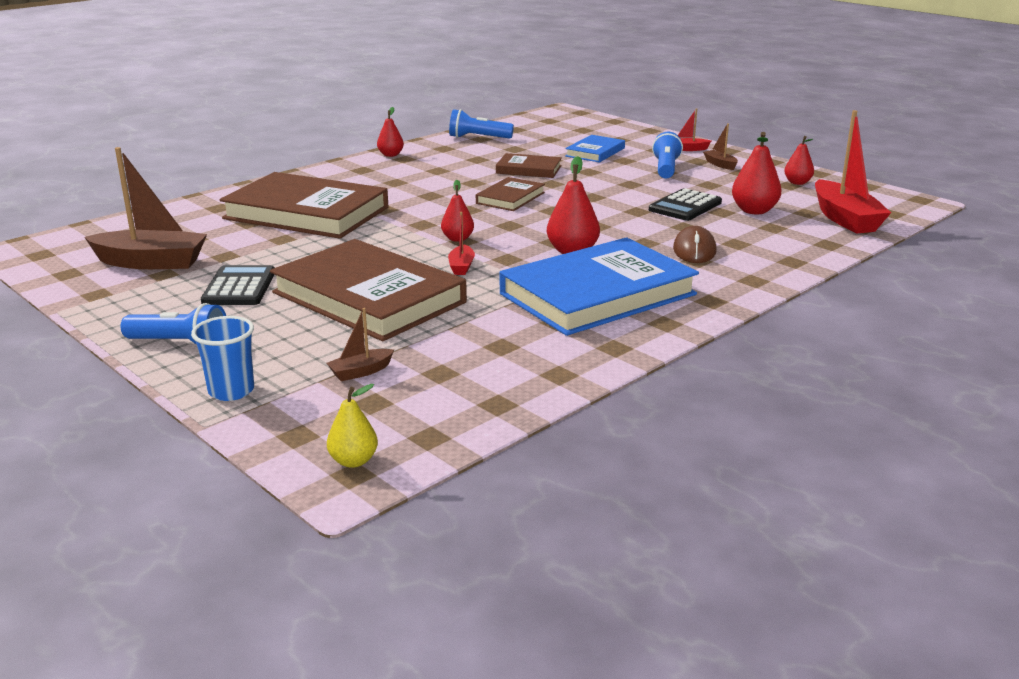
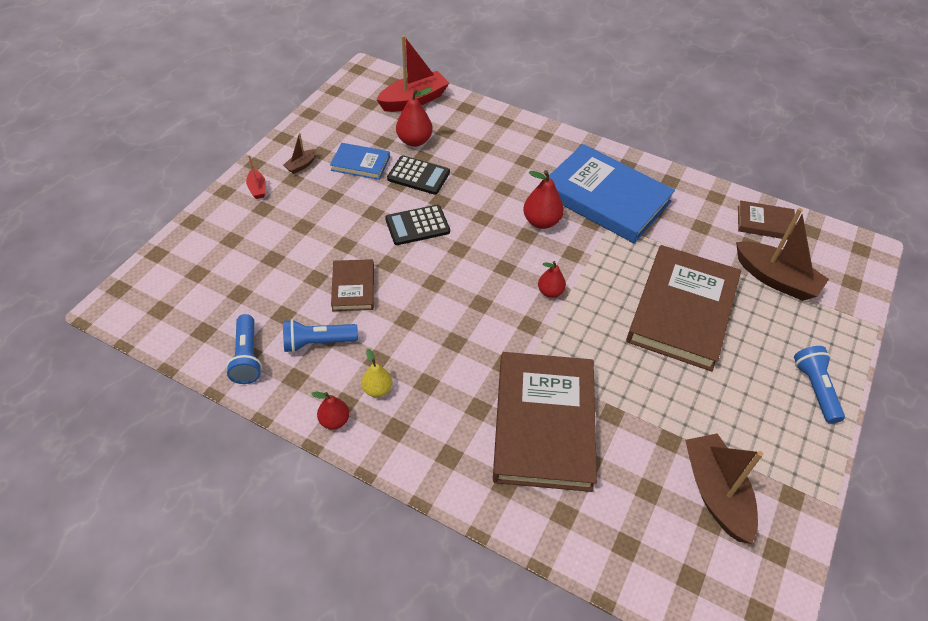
camera: 110 degrees left, 25 degrees up
(231, 391) = (840, 331): blue cup -> none
(239, 287) = (716, 398): black calculator -> black calculator (417, 225)
(353, 461) = (852, 252): yellow pear -> yellow pear (377, 389)
(360, 372) = (775, 279): brown boat -> brown boat, size x2.13
(461, 266) = (601, 275): red boat -> none
(510, 198) = (440, 282): brown book -> brown book (765, 223)
(595, 152) = (282, 250): blue book -> blue book (360, 163)
(665, 168) = (322, 196): blue flashlight -> blue flashlight (318, 342)
(694, 250) = (507, 163): brown mouse -> none
(797, 183) = (339, 122): red pear -> none

